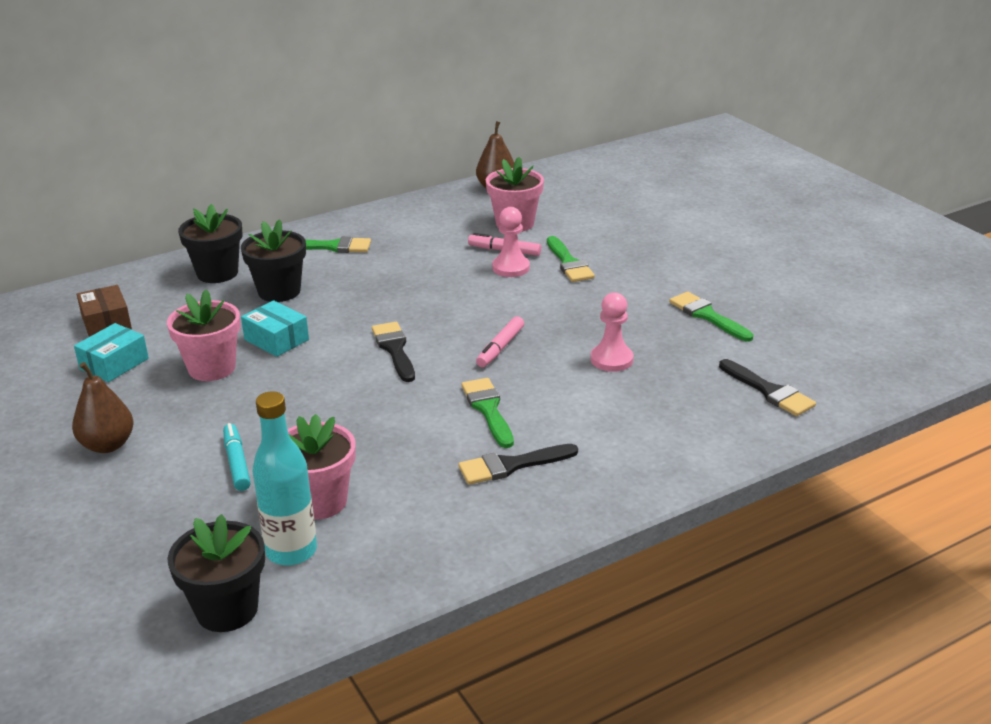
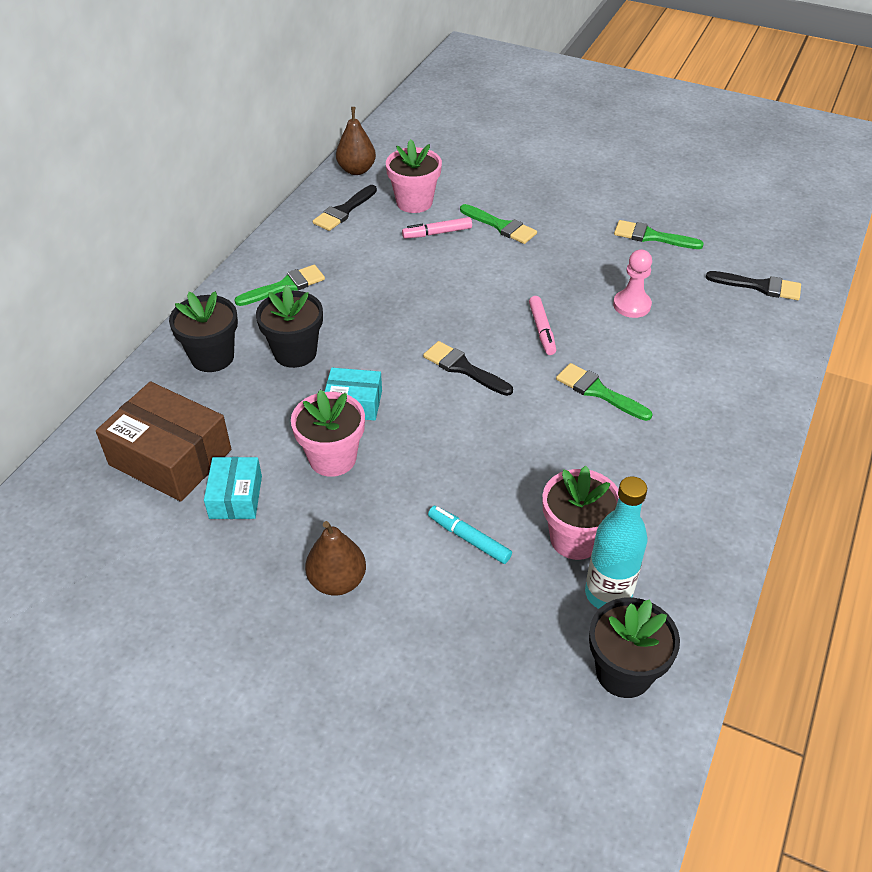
camera: 35 degrees left, 15 degrees up
(106, 322) = (170, 457): brown box -> brown box, size x1.77
(511, 268) = (462, 248): pink pawn -> none
(511, 465) = (670, 433): black brush -> black brush (344, 211)

